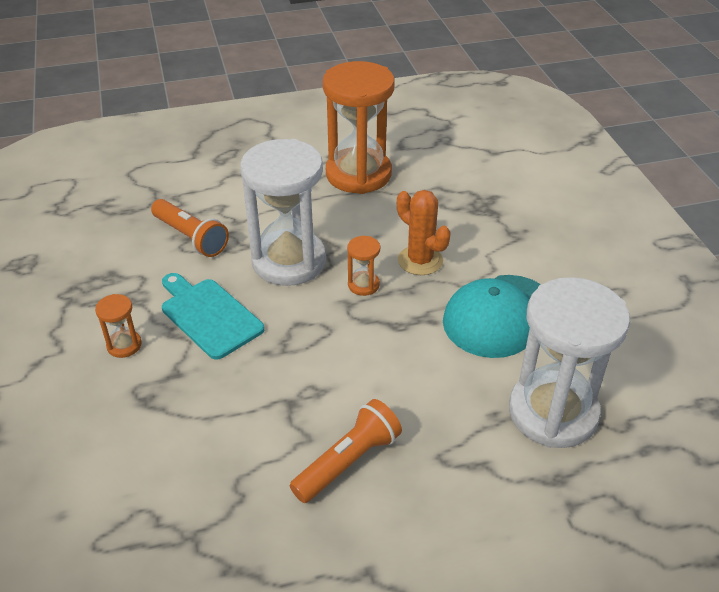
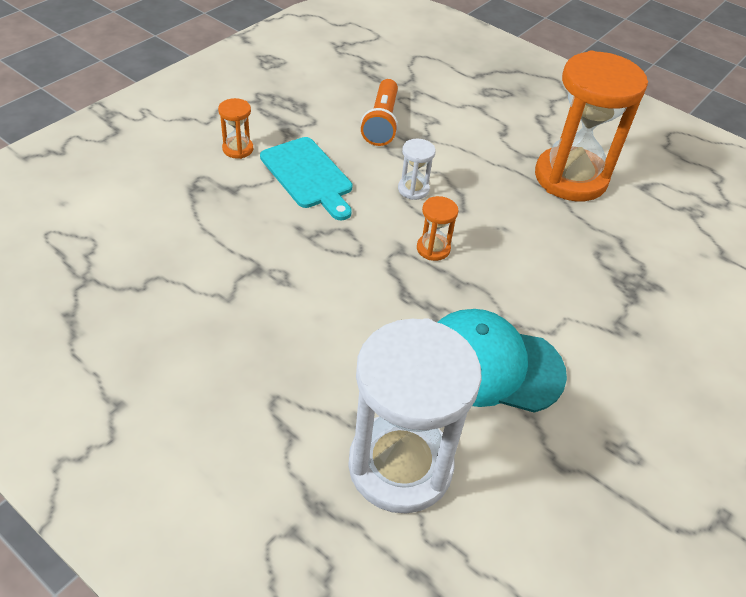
camera: 50 degrees right, 5 degrees up
(209, 315) = (308, 176): turquoise cutting board -> turquoise cutting board turned 135 degrees clockwise
(289, 261) = (413, 189): white hourglass -> white hourglass, size x0.41
(348, 461) = (223, 336): orange flashlight -> none
(420, 260) = (504, 272): orange cactus -> none

